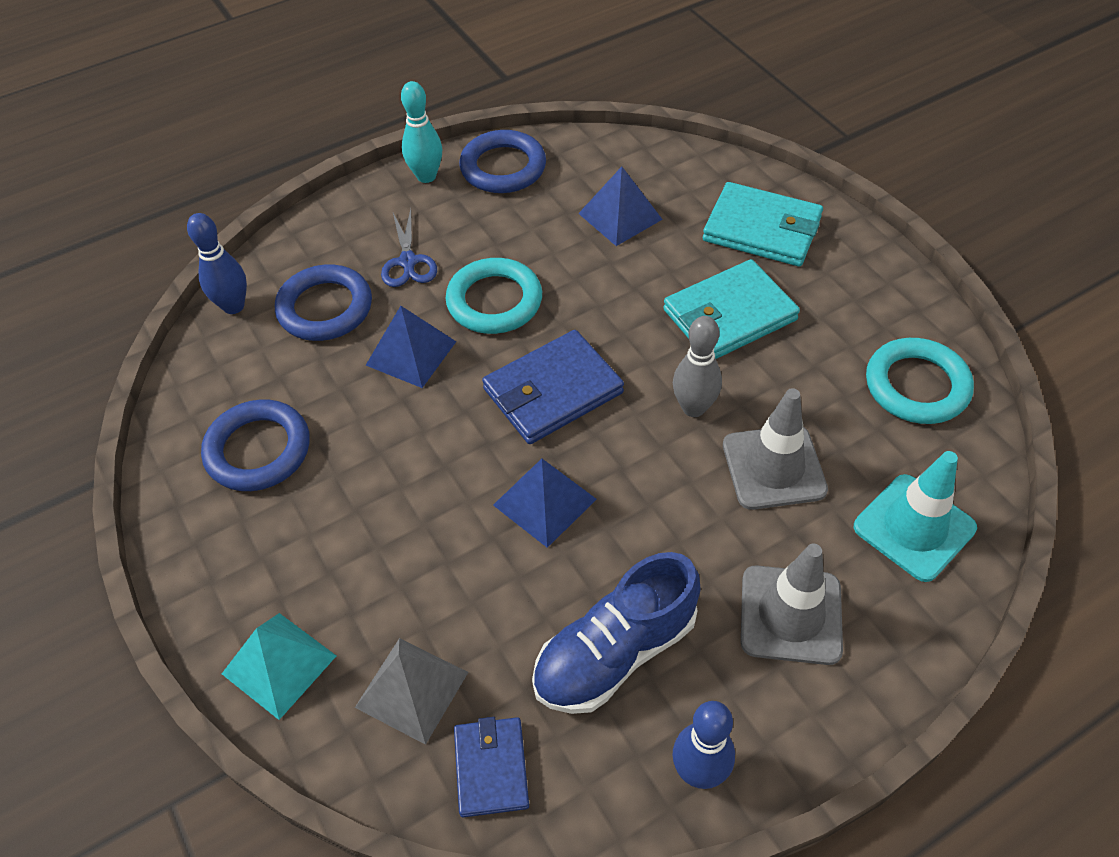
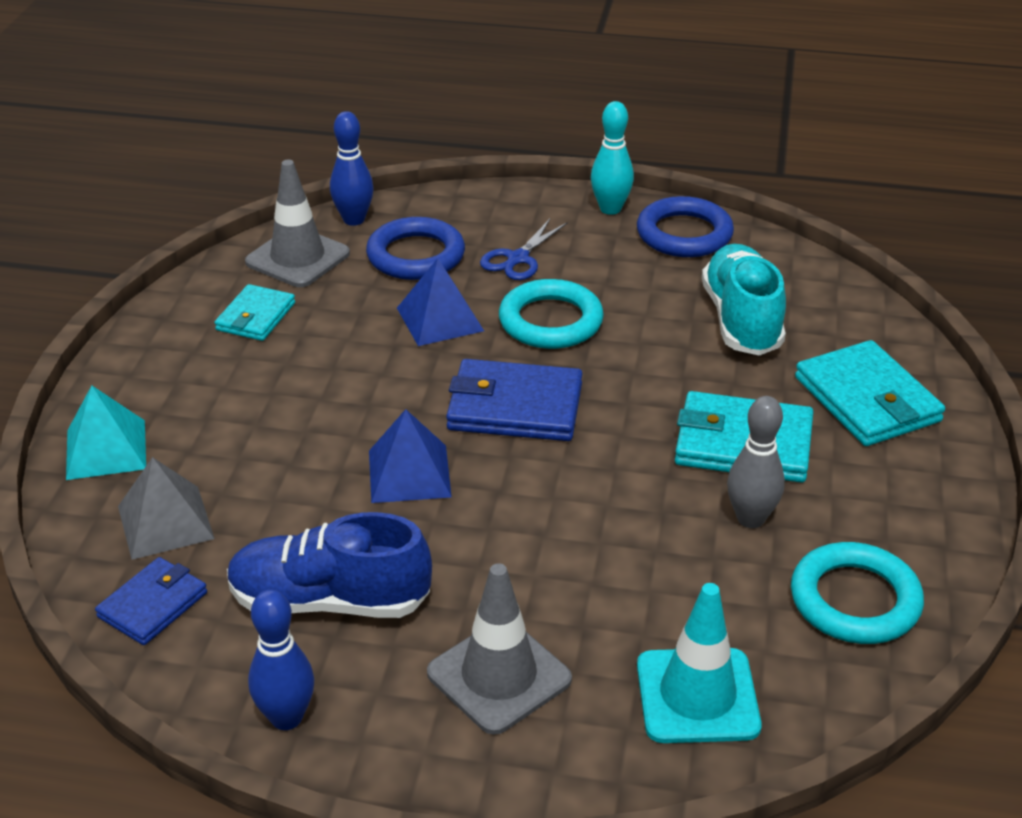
camera: 40 degrees right, 15 degrees down
(258, 450) = (256, 317): blue ring -> turquoise wallet
(620, 216) = (741, 320): blue pyramid -> turquoise shoe
(693, 408) = (617, 488): grey bowling pin -> grey bowling pin (750, 518)
(773, 467) = (629, 571): grey traffic cone -> grey traffic cone (297, 258)

